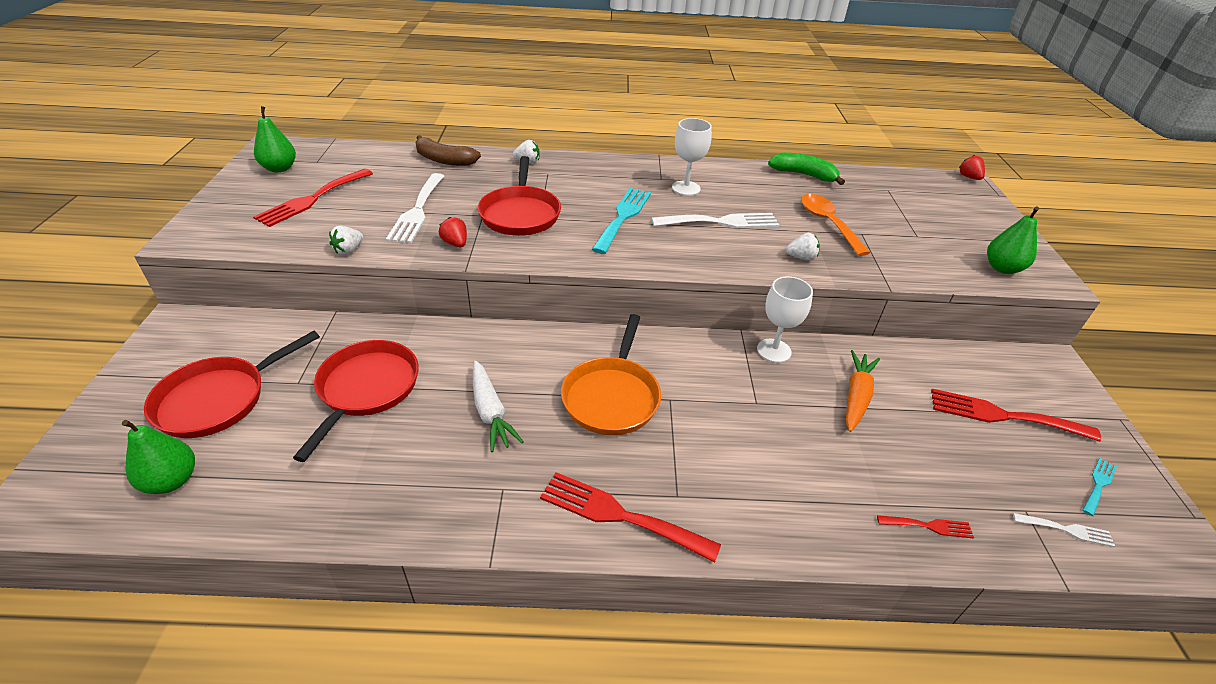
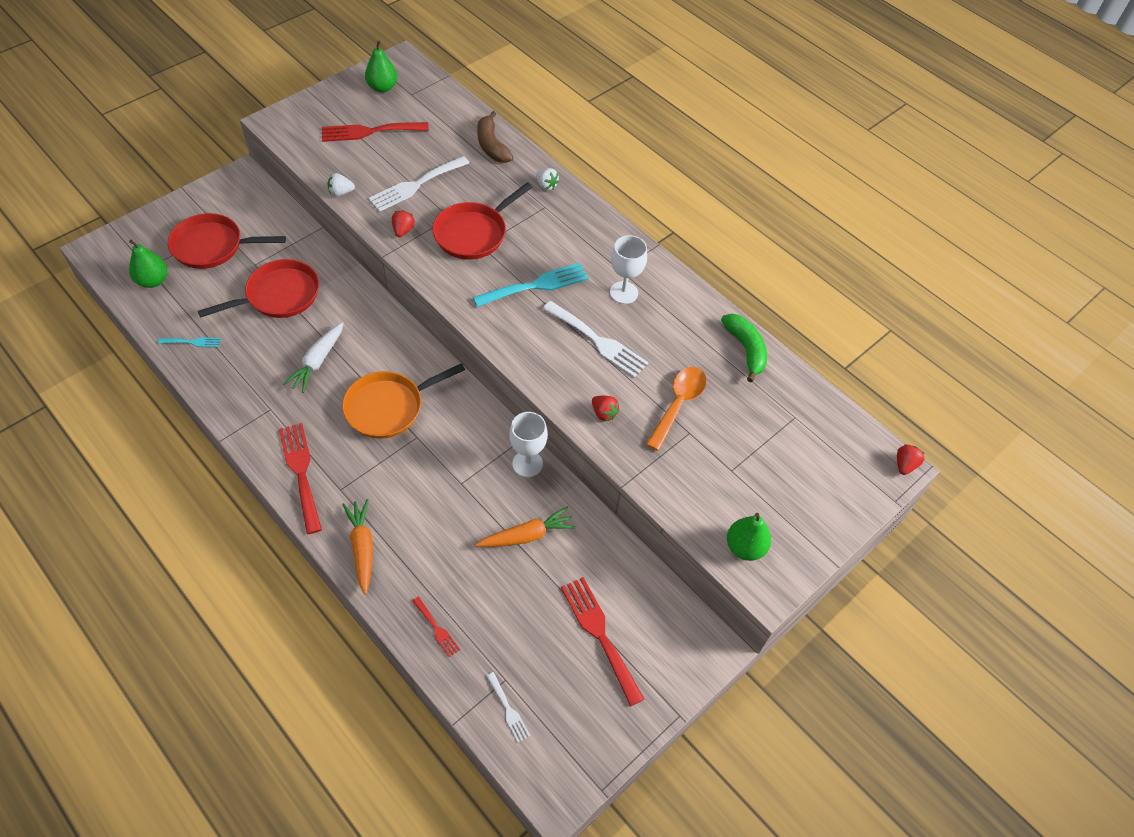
camera: 45 degrees right, 15 degrees up
(774, 525) = (362, 548): none -> orange carrot
(801, 257) = (604, 413): white strawberry -> red strawberry
(1098, 484) = (578, 718): turquoise fork -> turquoise fork (193, 342)

